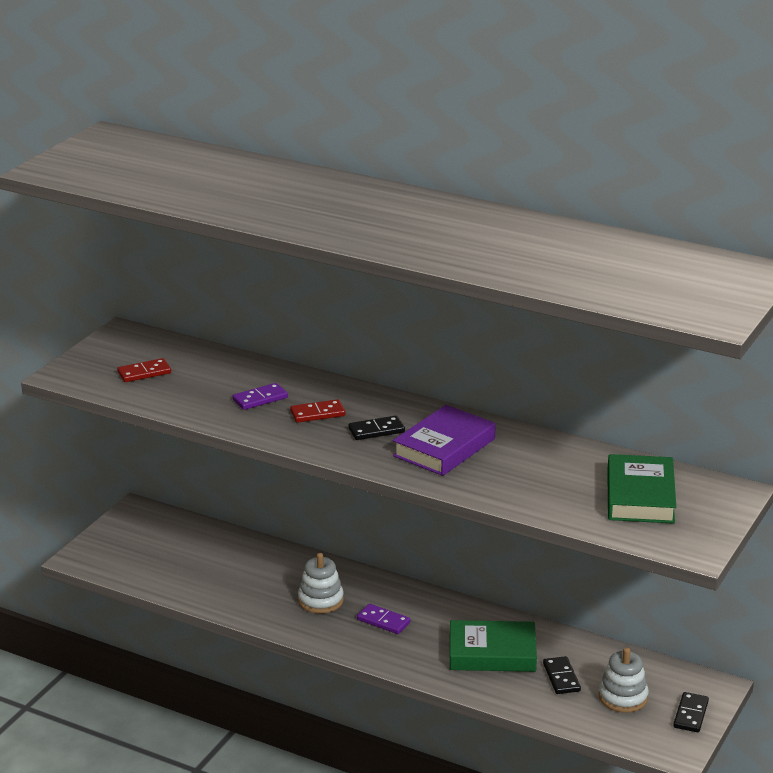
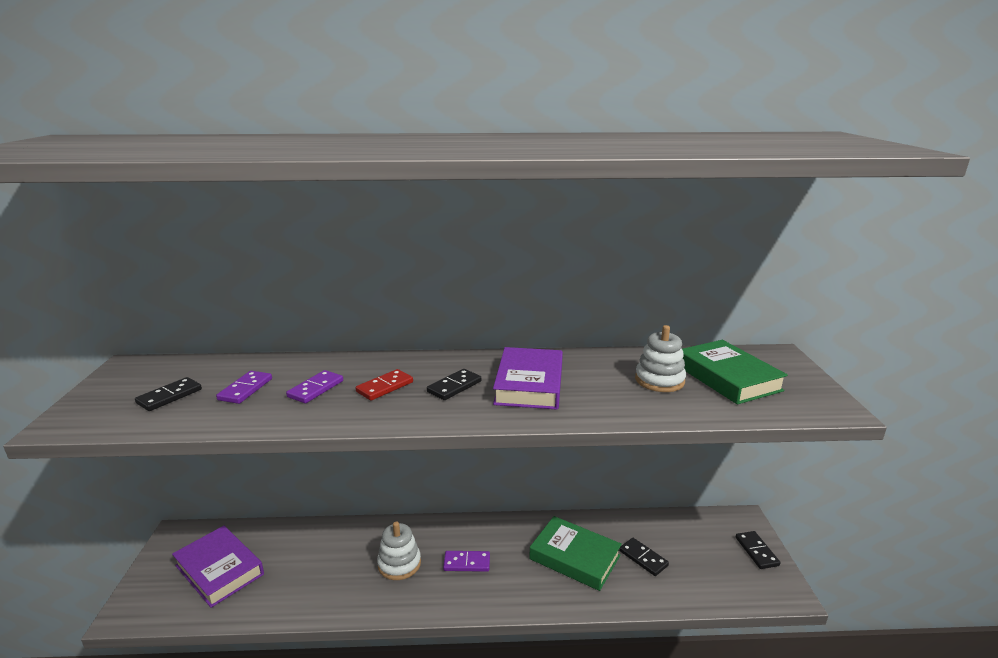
camera: 30 degrees left, 5 degrees down
(144, 373) = (169, 396): red domino -> black domino
(162, 551) = (219, 570): none -> purple book
(204, 383) = (245, 389): none -> purple domino
(492, 653) = (574, 557): green book -> green book turned 60 degrees clockwise
(623, 697) = (700, 557): white stacking toy -> white stacking toy (659, 380)

